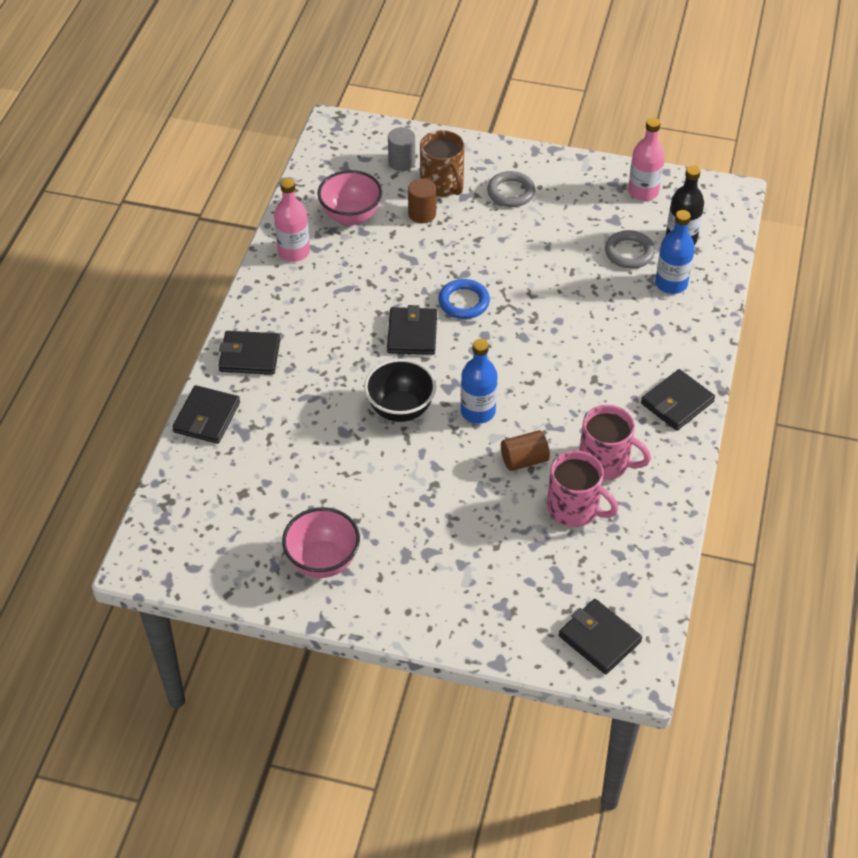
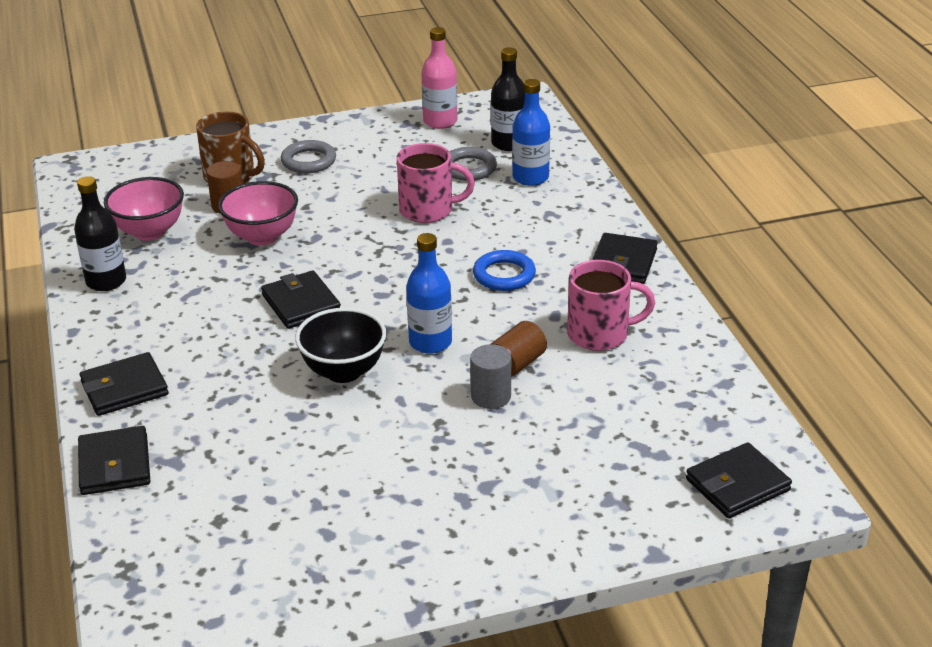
camera: 30 degrees left, 15 degrees down
(294, 252) = (106, 281): pink bottle -> black bottle
(323, 561) = (372, 545): pink bowl -> pink bowl (262, 236)
(401, 162) = (171, 173): grey cylinder -> grey cylinder (491, 396)
(464, 302) = (335, 259): blue ring -> blue ring (504, 275)
(574, 508) = (606, 384): pink mug -> pink mug (428, 210)
(599, 639) = (737, 485): black wallet -> black wallet turned 45 degrees counterclockwise

